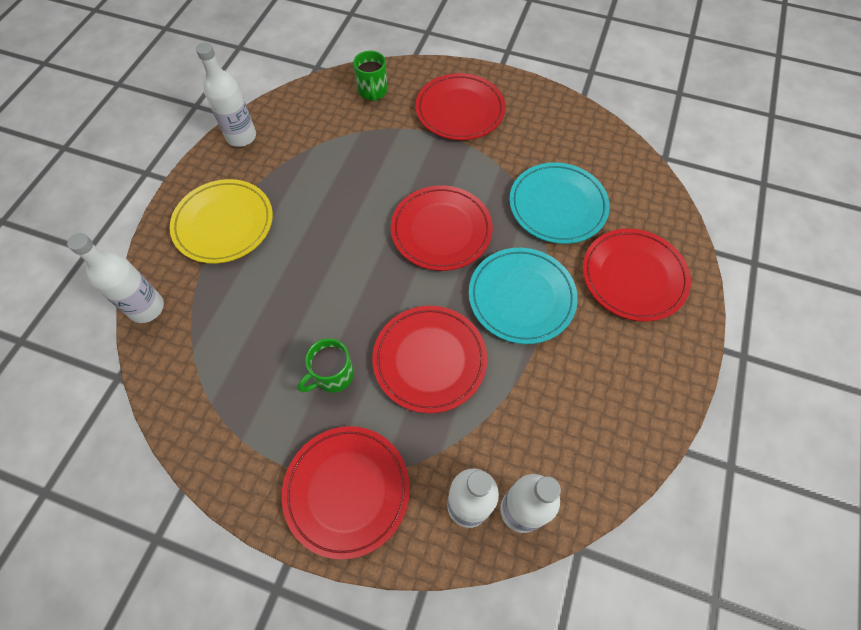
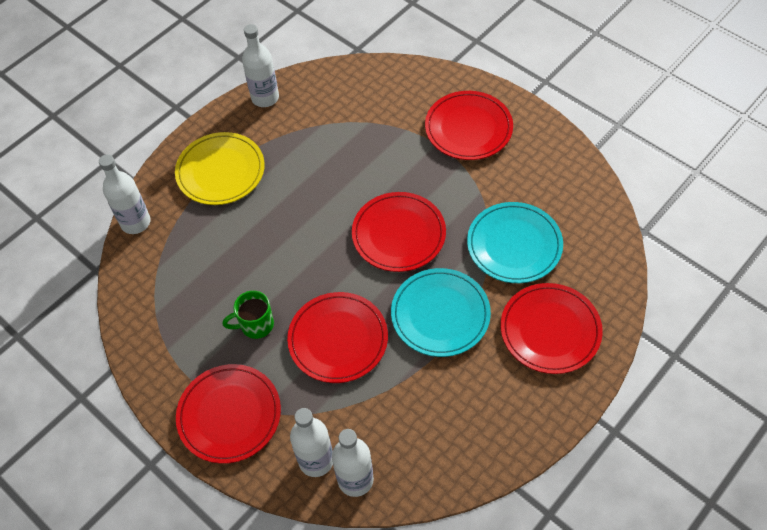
camera: 25 degrees right, 5 degrees down
(373, 92) = (397, 88): green mug -> none

